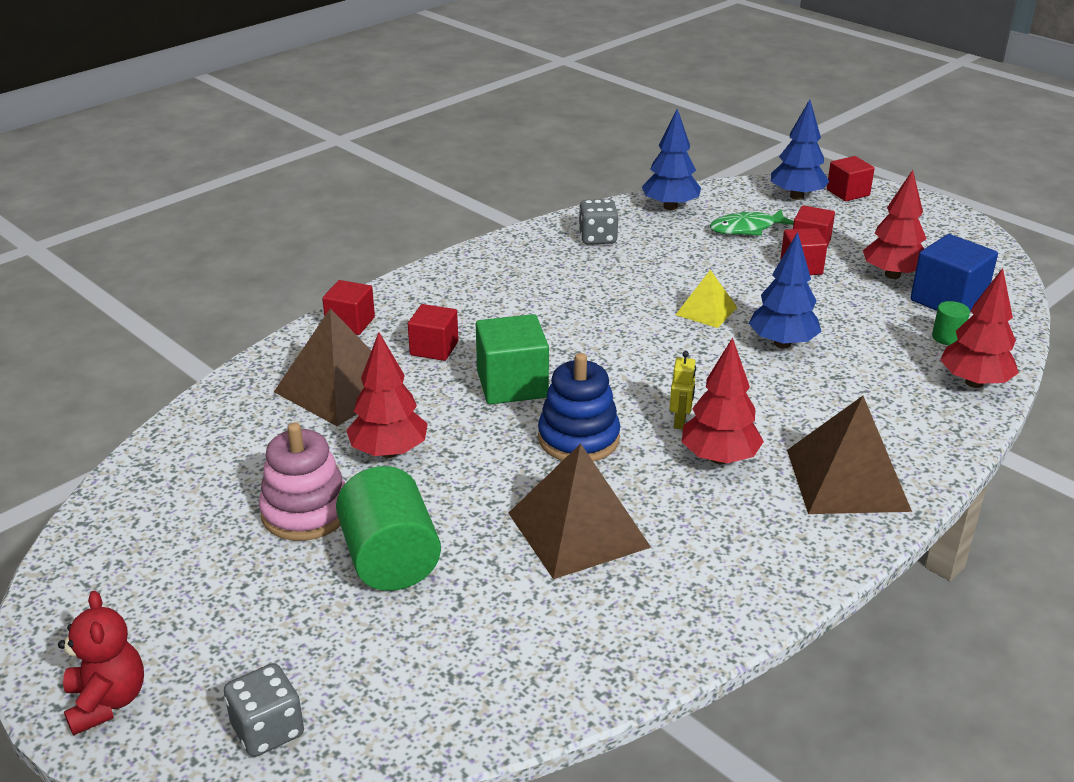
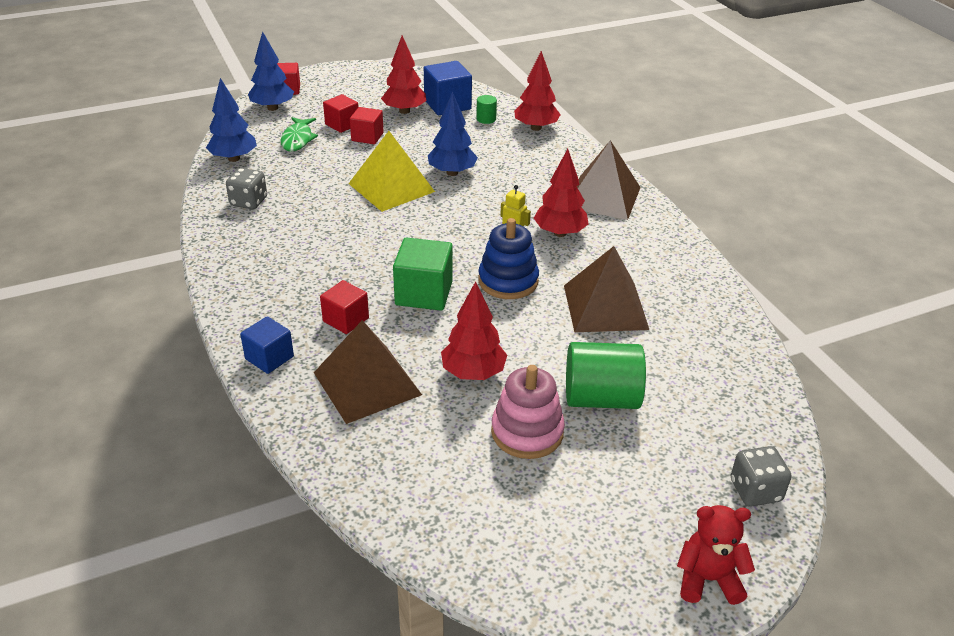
camera: 70 degrees left, 5 degrees up
(350, 323) = (269, 358): red cube -> blue cube
(706, 311) = (391, 187): yellow pyramid -> yellow pyramid, size x1.79

